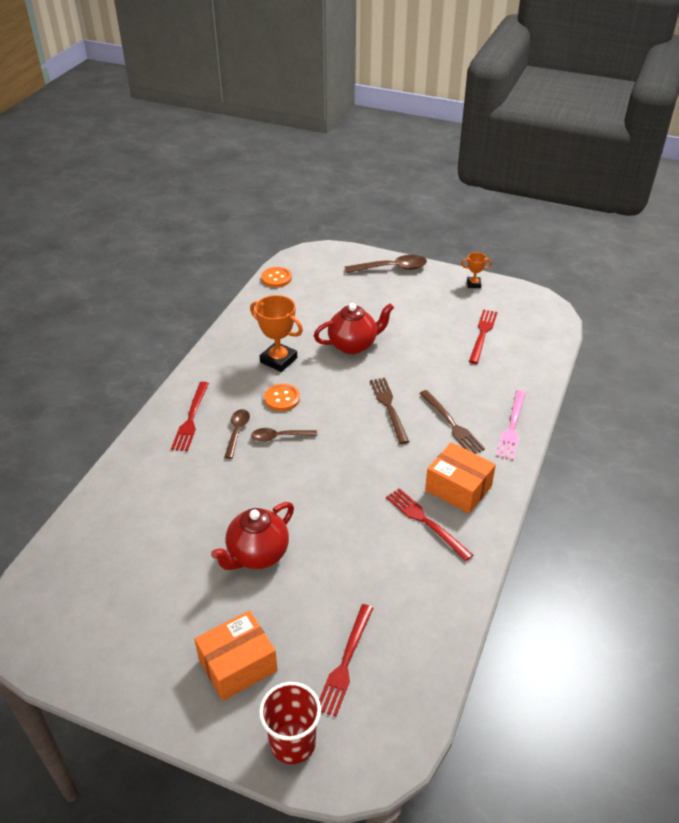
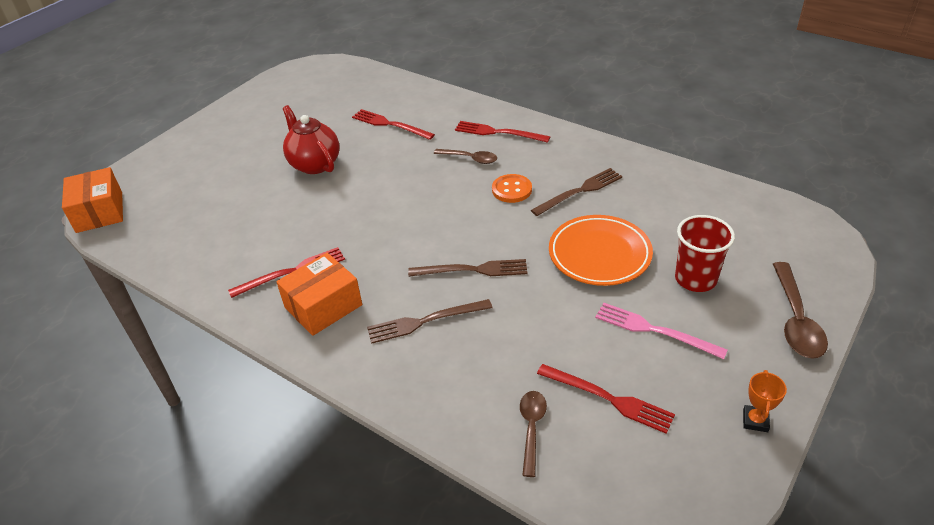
camera: 105 degrees right, 0 degrees up
(238, 665) = (220, 151): orange box -> orange box (99, 212)
(276, 278) = (756, 200): orange button -> none
(278, 360) = (579, 191): orange trophy -> brown fork
(279, 437) = (453, 184): brown spoon -> brown spoon (531, 428)
(293, 743) = (143, 172): red cup -> red cup (695, 279)
(345, 662) = (183, 202): red fork -> red fork (390, 124)
(353, 345) = (599, 254): red teapot -> orange plate
(512, 427) = (399, 382): pink fork -> pink fork (654, 330)

